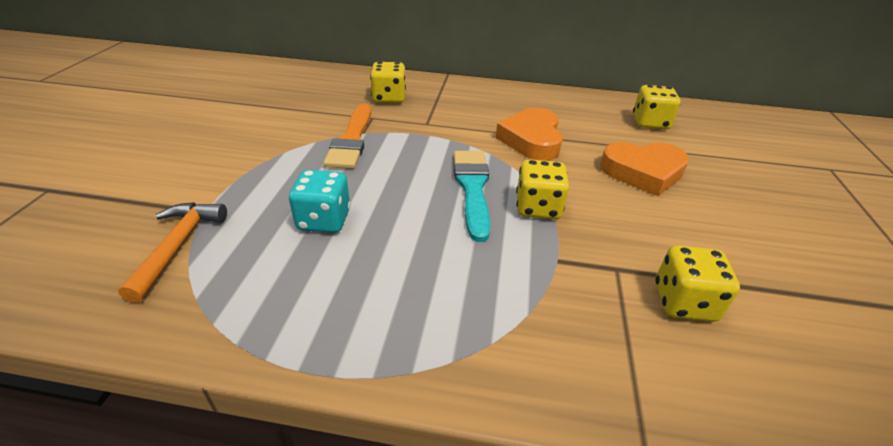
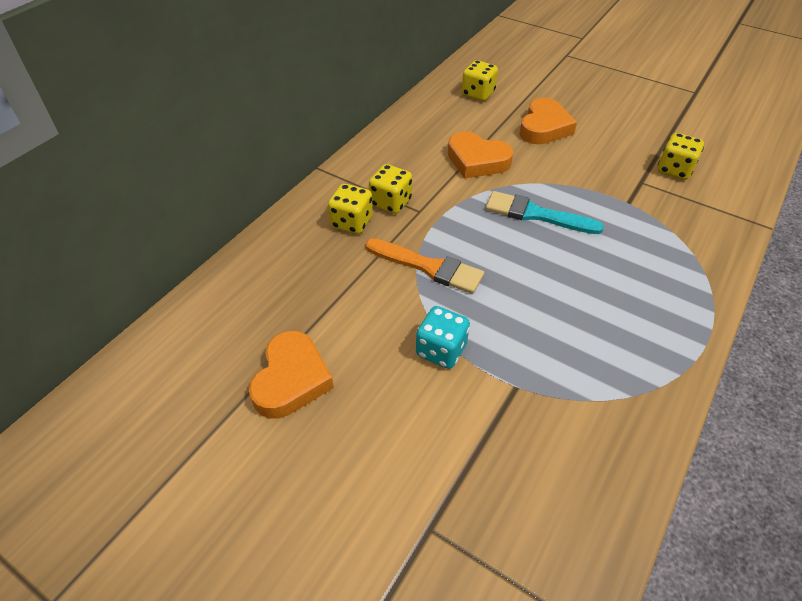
camera: 65 degrees left, 10 degrees up
(178, 246) = (564, 407): orange hammer -> none
(205, 108) = (291, 379): none -> orange heart
(324, 220) = (553, 308): turquoise dice -> turquoise dice (441, 350)
(538, 207) = (571, 191): yellow dice -> yellow dice (391, 202)

